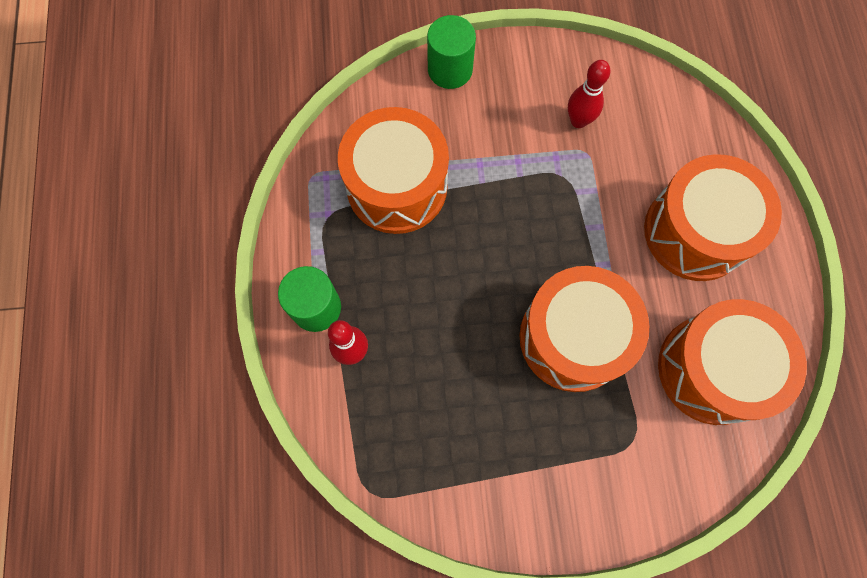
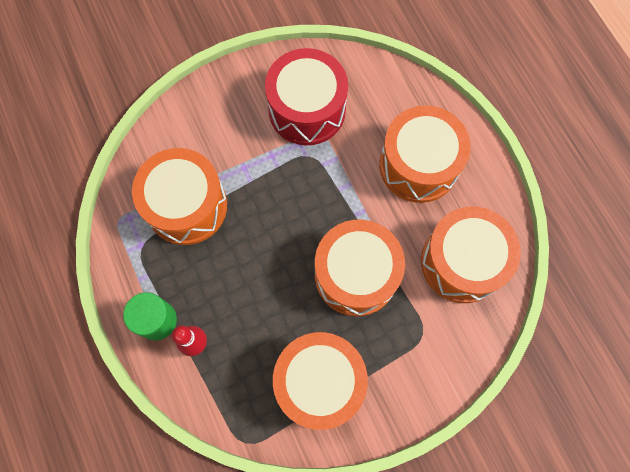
camera: 20 degrees left, 0 degrees up
(450, 69) = (196, 101): green cylinder -> none
(484, 452) = (319, 382): none -> orange drum
(578, 121) = (307, 109): red bowling pin -> red drum

